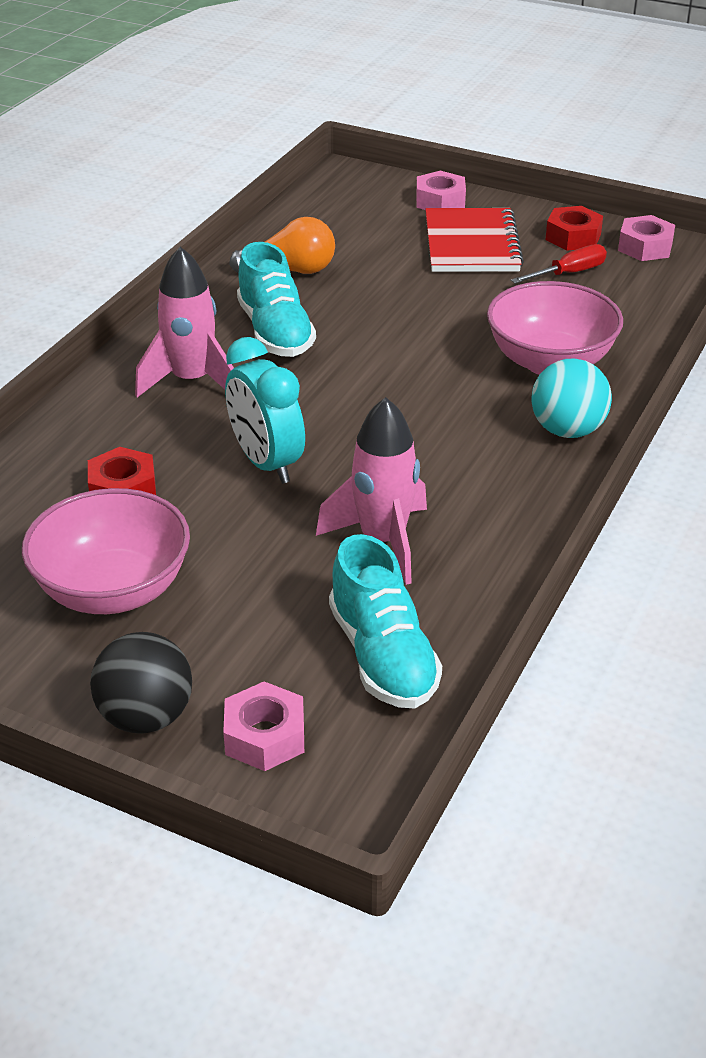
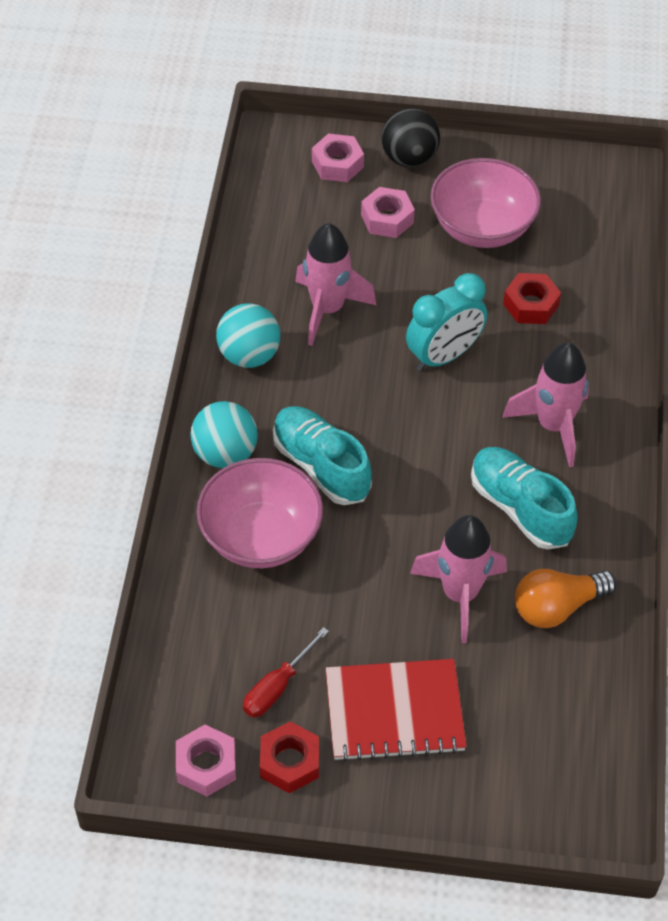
camera: 160 degrees right, 15 degrees up
(266, 463) = (444, 356): turquoise clock -> turquoise clock turned 105 degrees clockwise
(373, 292) = (460, 594): none -> pink rocket
(382, 656) = (292, 227): turquoise shoe -> turquoise shoe (321, 466)
(440, 201) = (462, 796): pink nut -> pink nut (387, 219)
(472, 244) = (394, 712): red notebook -> red notebook turned 75 degrees counterclockwise
(507, 514) = (249, 355): none -> turquoise ball

